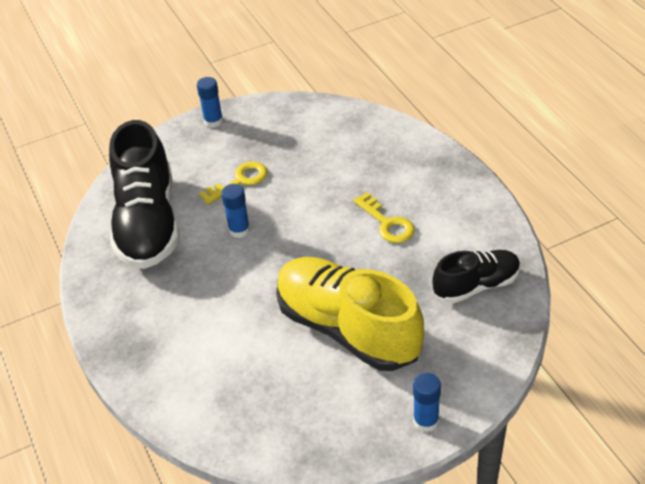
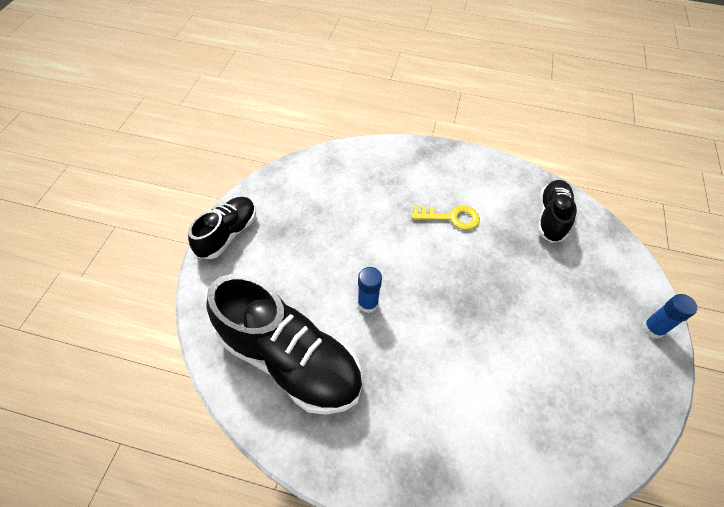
camera: 55 degrees left, 10 degrees up
(213, 121) = (227, 234): blue glue stick -> black shoe
(240, 181) = (315, 265): yellow key -> none
(348, 328) = (532, 310): yellow shoe -> none

